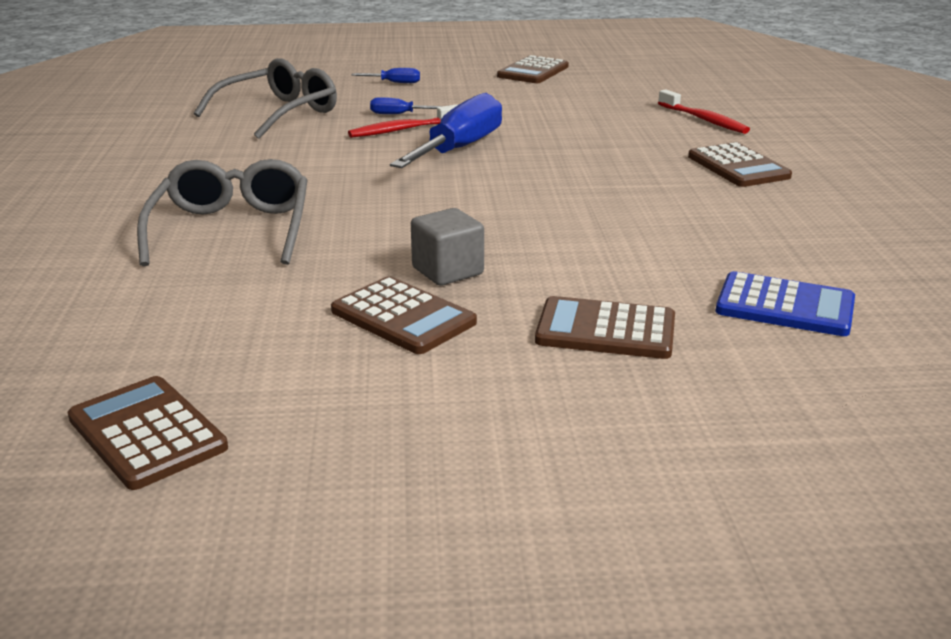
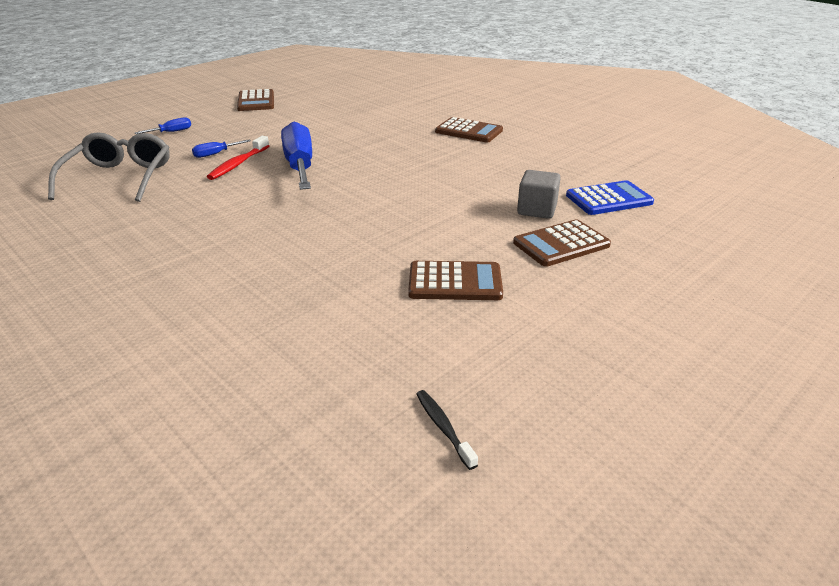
camera: 40 degrees left, 5 degrees up
(146, 433) = (443, 427): brown calculator -> black toothbrush
(232, 230) = (244, 273): grey glasses -> none
(447, 271) = (430, 245): grey cube -> grey cube (536, 210)
(704, 120) = (407, 108): red toothbrush -> none

